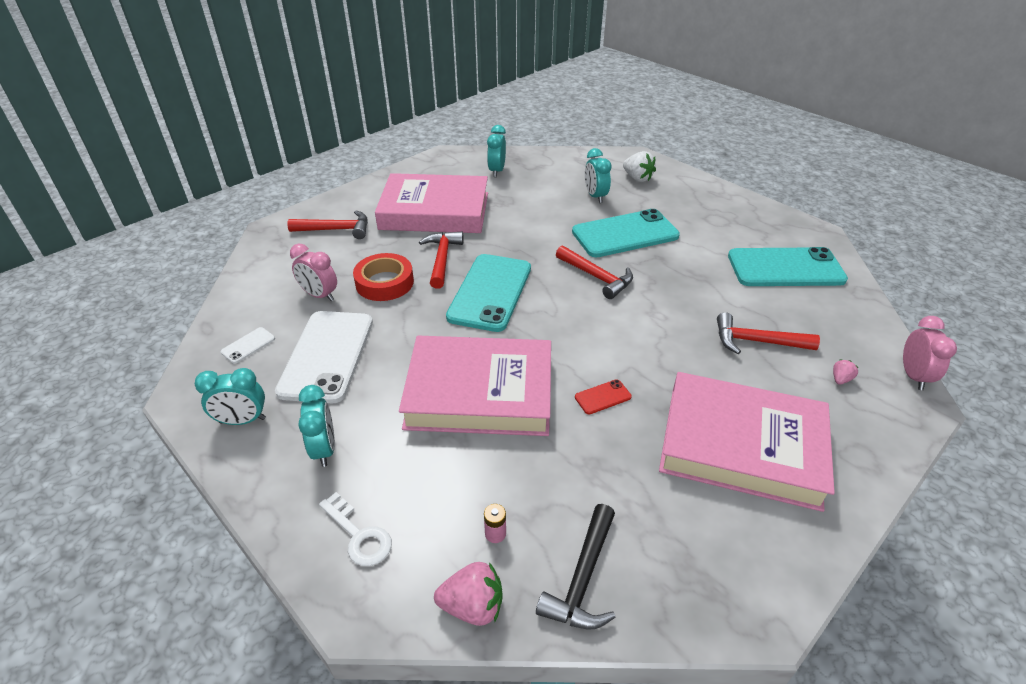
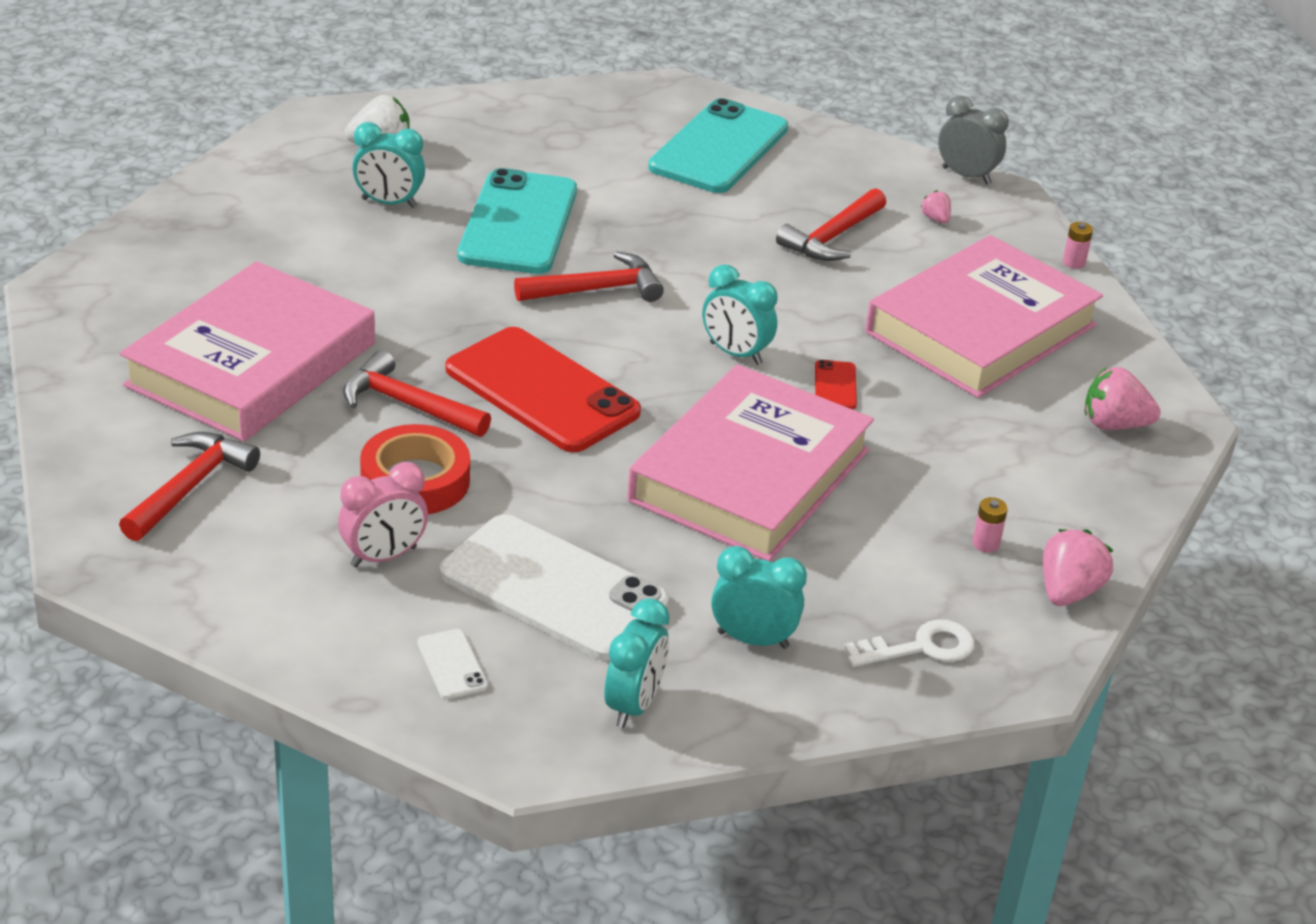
camera: 65 degrees left, 5 degrees down
(490, 292) = (542, 391): turquoise phone -> red phone
(497, 171) = (193, 258): turquoise clock -> turquoise clock (735, 353)
(582, 578) = (1079, 507): black hammer -> none
(707, 567) = (1114, 424): none -> pink strawberry
(888, 470) = (1073, 262): none -> pink battery
(913, 376) = (966, 176): pink clock -> grey clock

